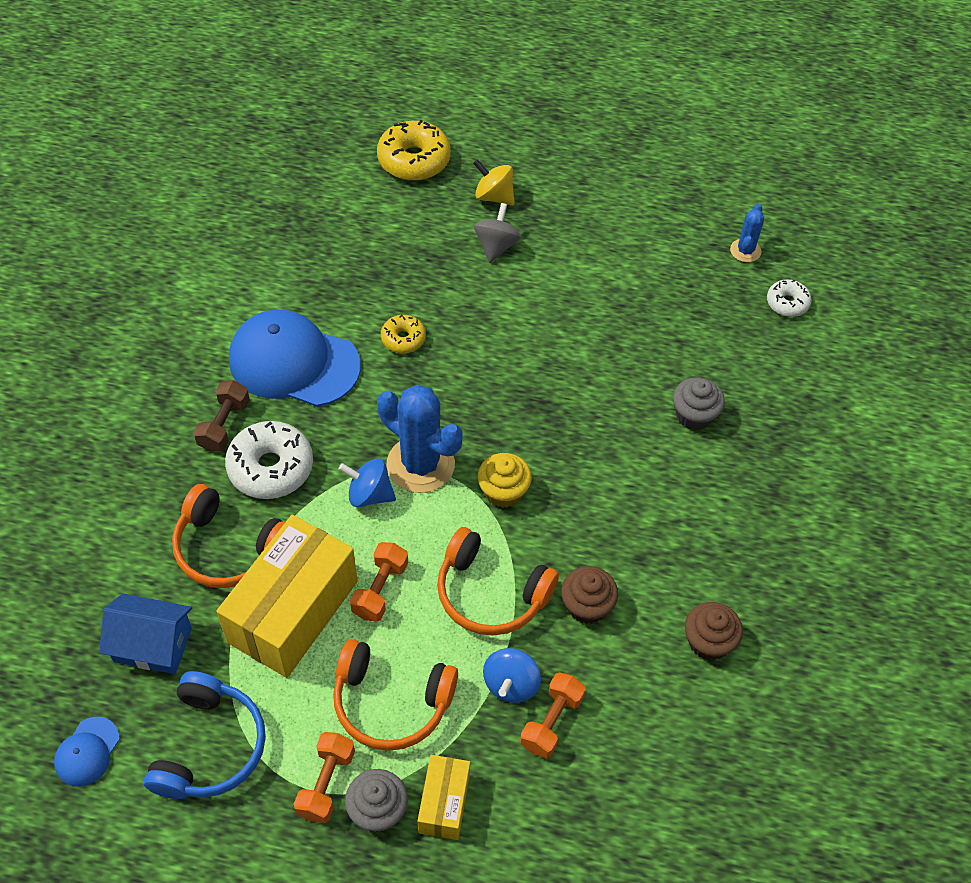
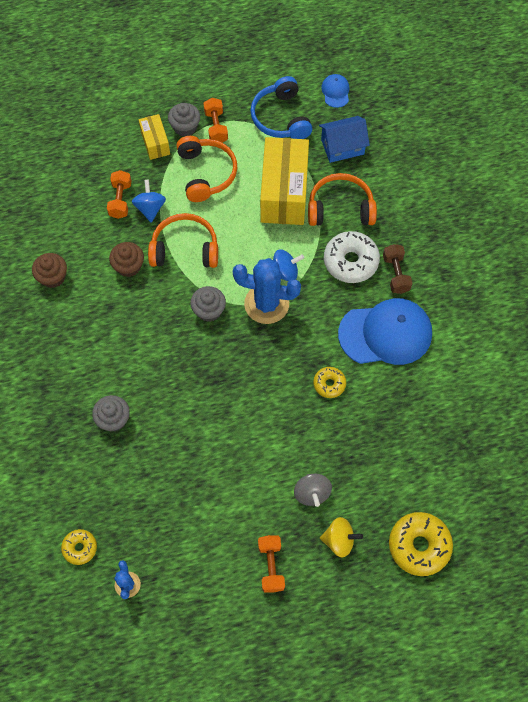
camera: 155 degrees right, 10 degrees up
(380, 589) = (246, 224): orange dumbbell -> orange dumbbell (271, 566)
(391, 703) = (206, 173): orange headphones -> orange headphones turned 90 degrees clockwise
(503, 491) = (209, 310): yellow cupcake -> grey cupcake
(787, 303) = (80, 548): white donut -> yellow donut

